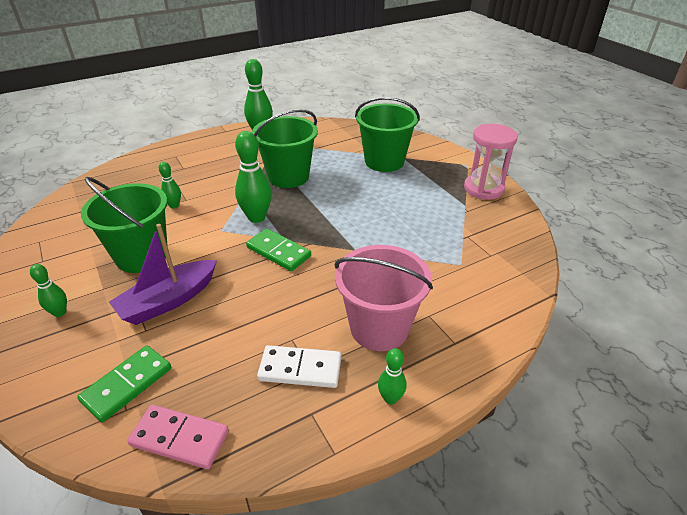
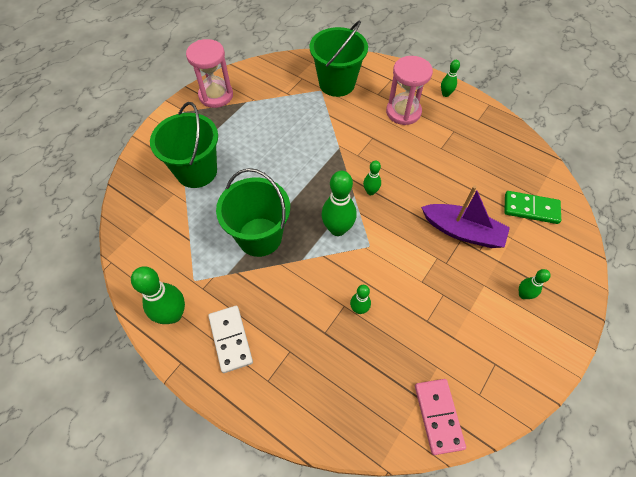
camera: 115 degrees left, 20 degrees up
(142, 256) = (436, 284): green bucket -> green bucket (337, 83)
(180, 438) = (534, 164): pink domino -> pink domino (438, 416)
(278, 252) = (370, 191): green domino -> green bowling pin
(300, 369) = (457, 135): white domino -> white domino (231, 339)
(379, 328) = (403, 112): pink bucket -> pink hourglass

